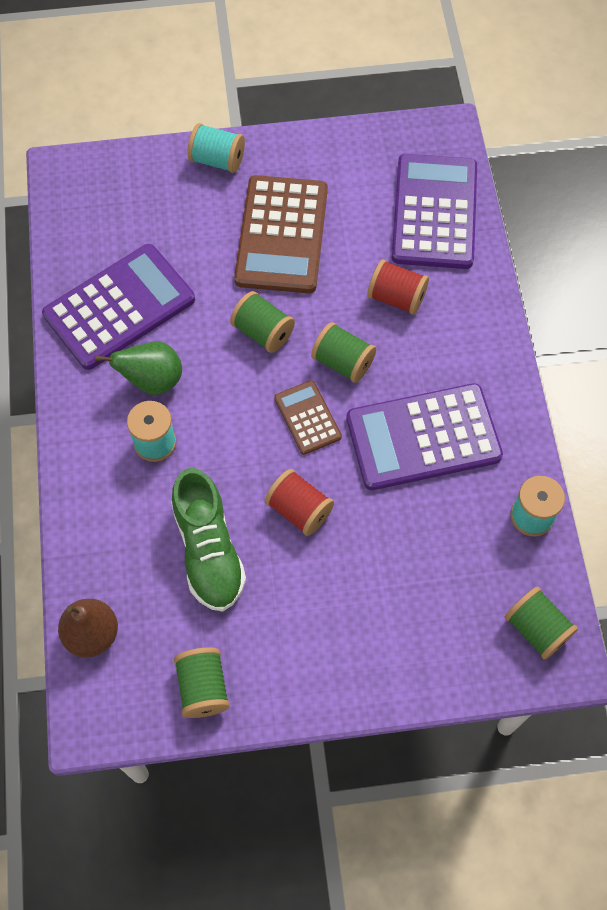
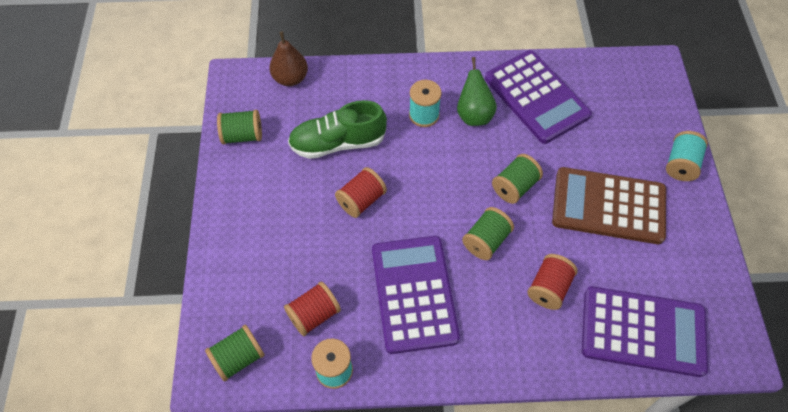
camera: 95 degrees right, 5 degrees down
(307, 418) = (437, 212): brown calculator -> none
(467, 548) = (314, 315): none -> red spool

